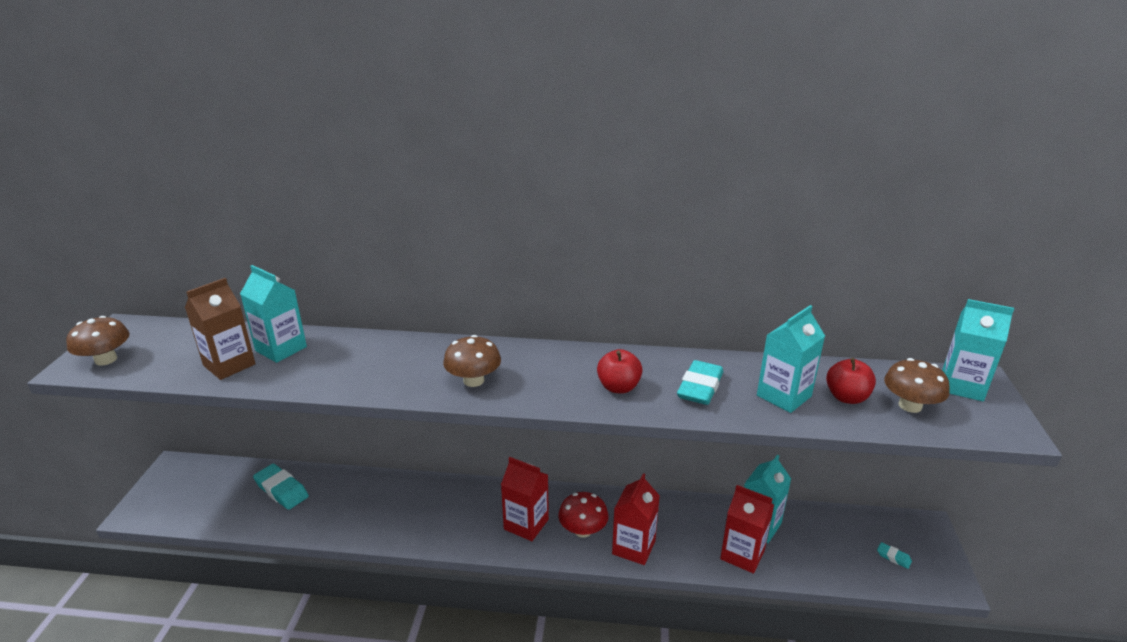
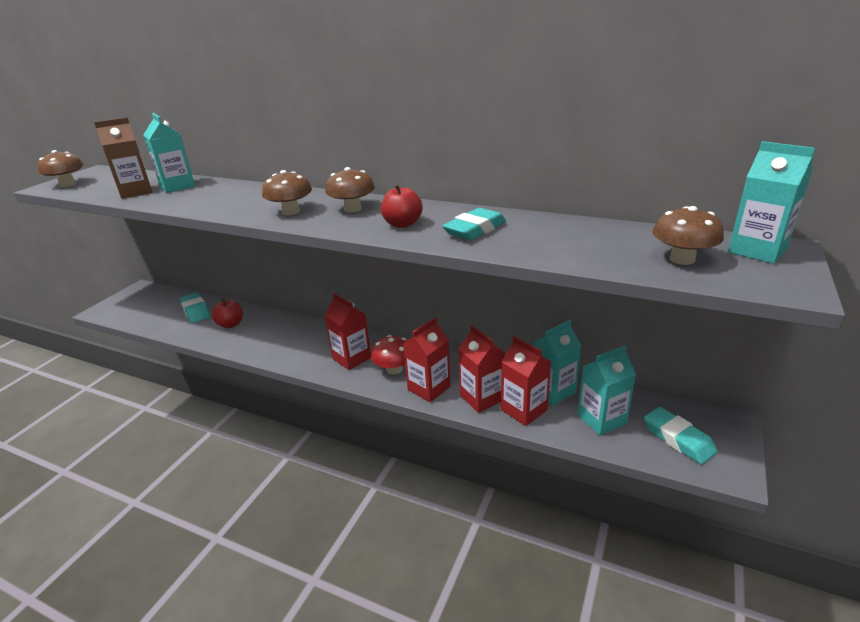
camera: 20 degrees right, 0 degrees up
(544, 368) = (352, 209): none -> brown mushroom
(694, 548) = (481, 398): none -> red carton
(784, 396) = (551, 241): turquoise carton -> turquoise carton (601, 419)
(846, 397) = (616, 248): red apple -> red apple (231, 324)
(893, 557) = (678, 439): turquoise eraser -> turquoise eraser, size x2.04

